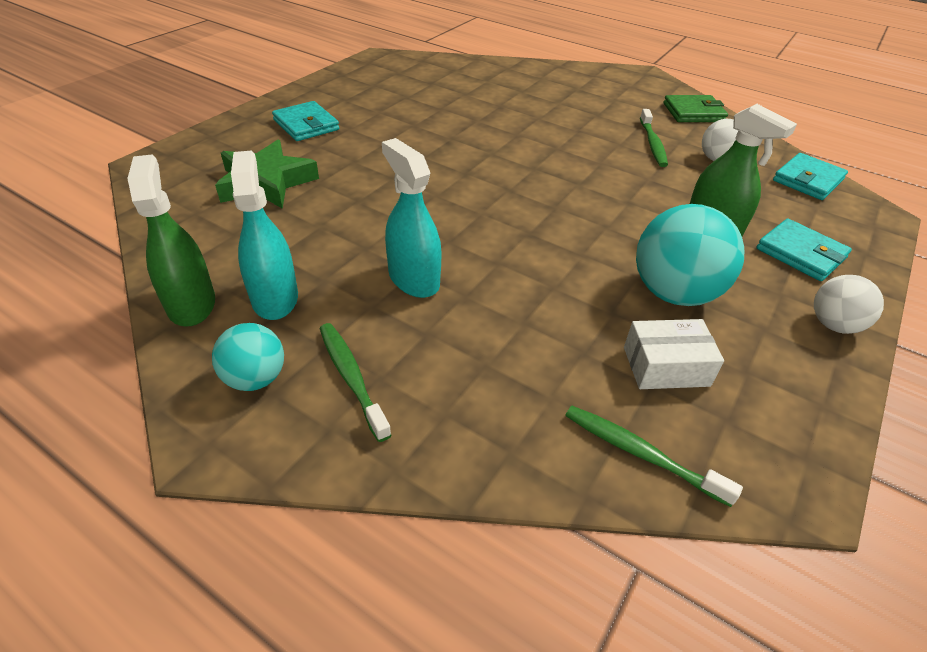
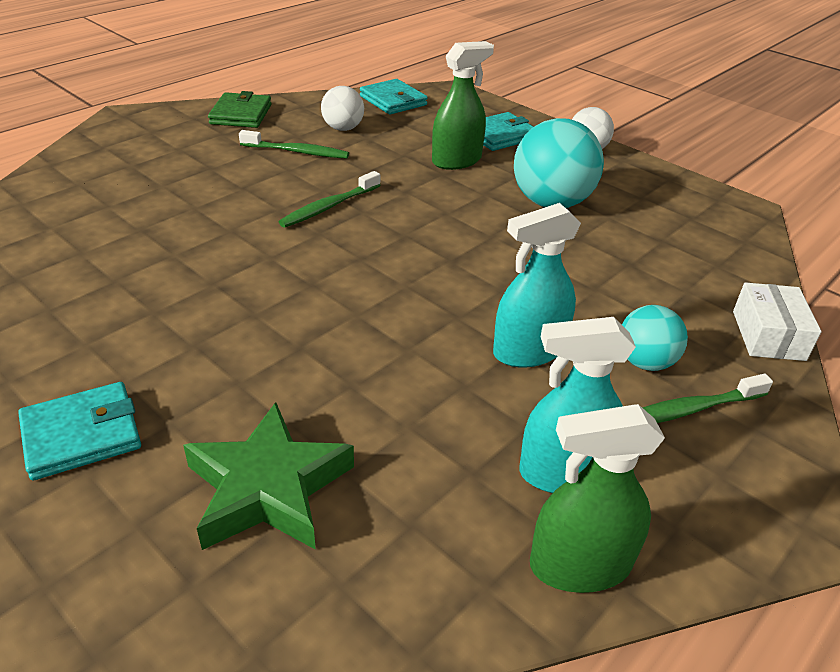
camera: 80 degrees left, 5 degrees down
(255, 378) = (704, 489): turquoise ball -> turquoise ball (645, 362)
(641, 454) = (734, 261): green toothbrush -> green toothbrush (329, 207)
(666, 366) = (642, 228): white box -> white box (768, 335)

